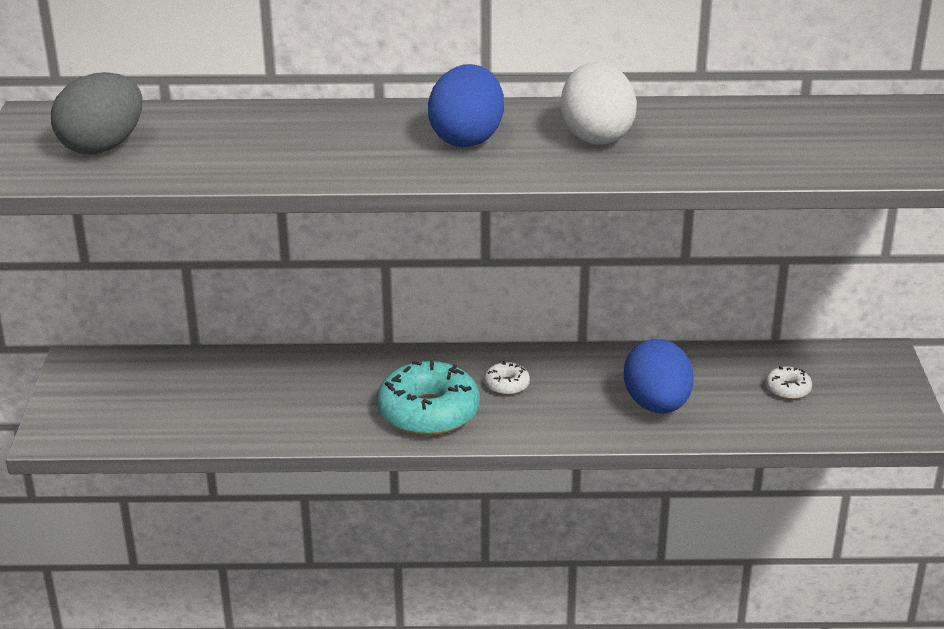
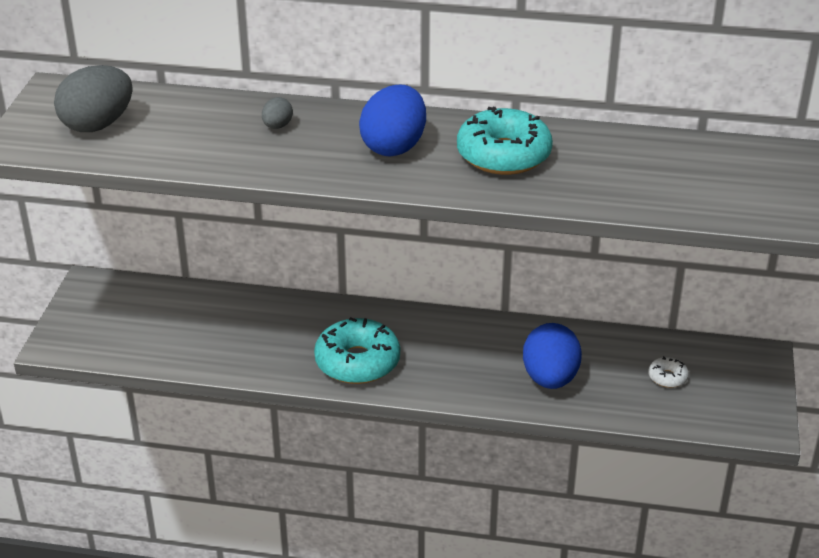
camera: 10 degrees right, 5 degrees up
(321, 130) = (277, 126): none -> grey egg
(506, 385) = (429, 344): white donut -> none
(596, 136) = (503, 155): white egg -> turquoise donut

